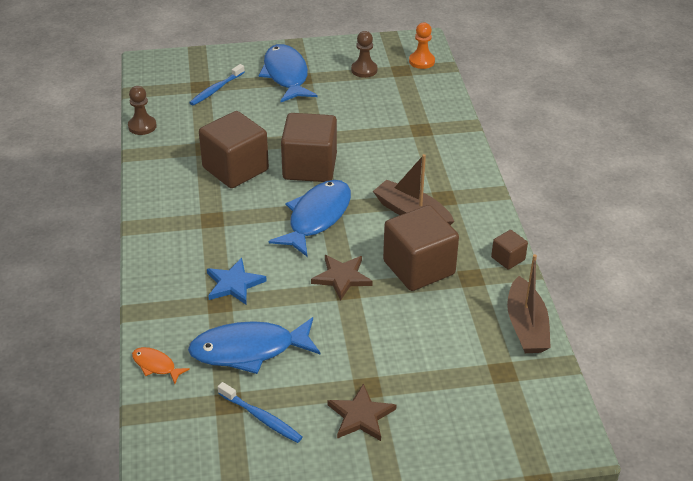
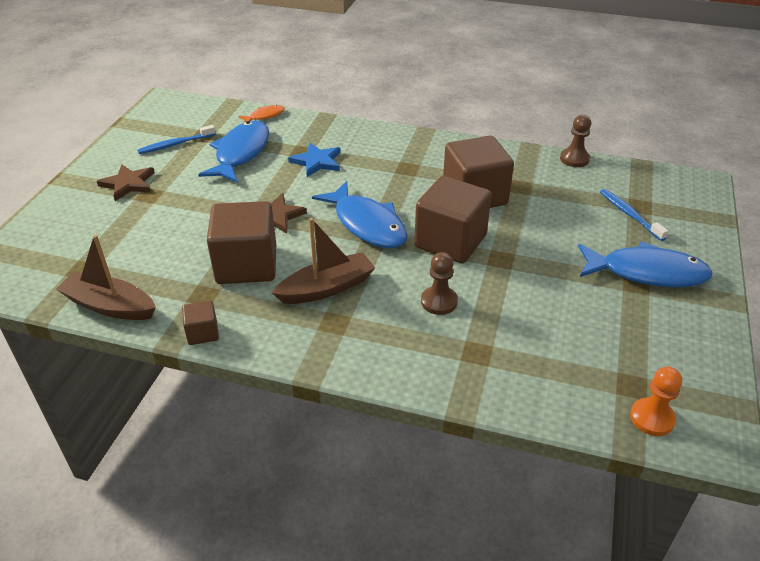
camera: 115 degrees right, 0 degrees up
(364, 70) = (642, 346): brown pawn -> brown pawn (439, 302)

